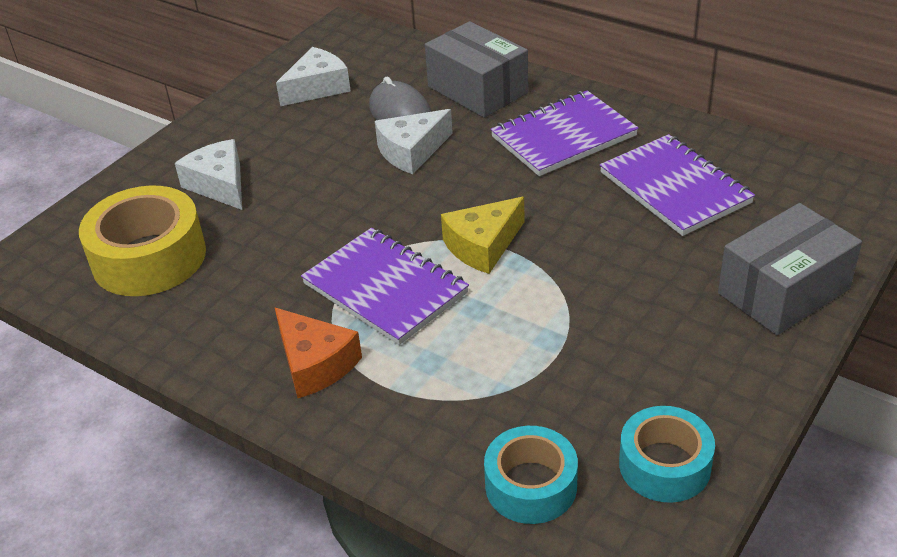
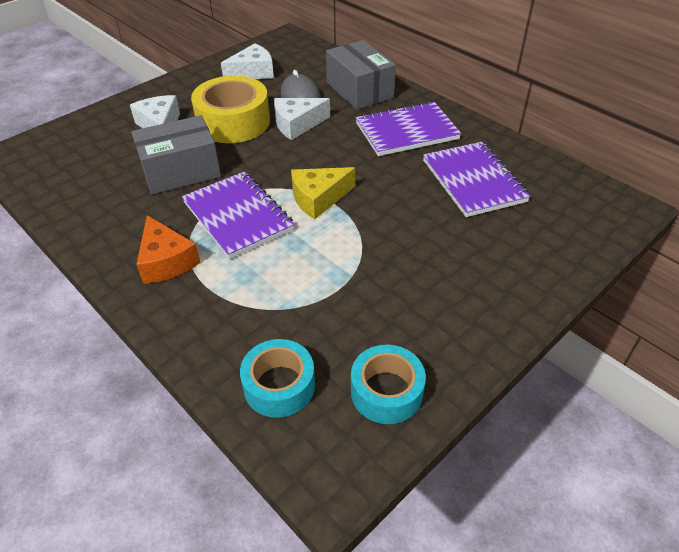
camera: 10 degrees right, 5 degrees up
(149, 257) = (92, 166): yellow tape -> yellow tape (233, 122)
(783, 291) = (528, 273): grey box -> grey box (181, 171)

